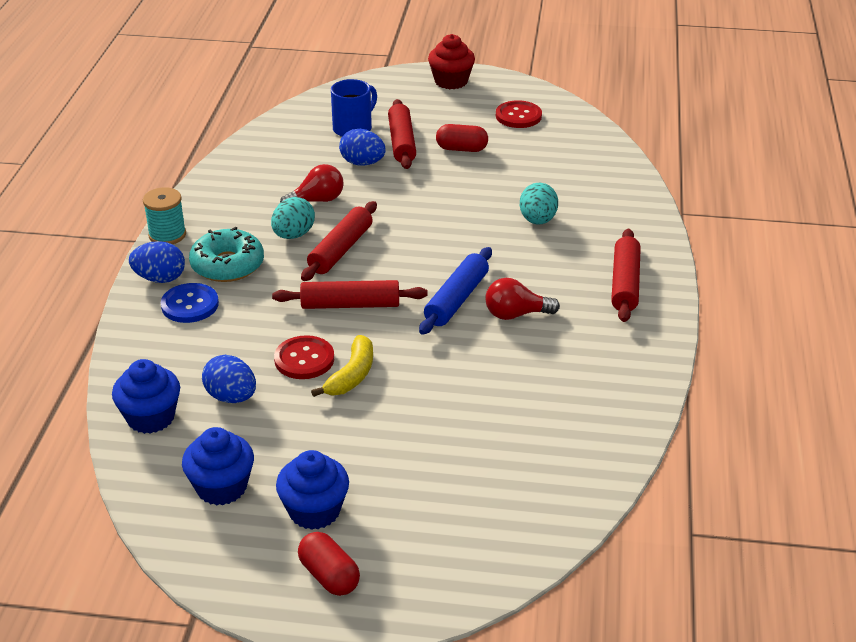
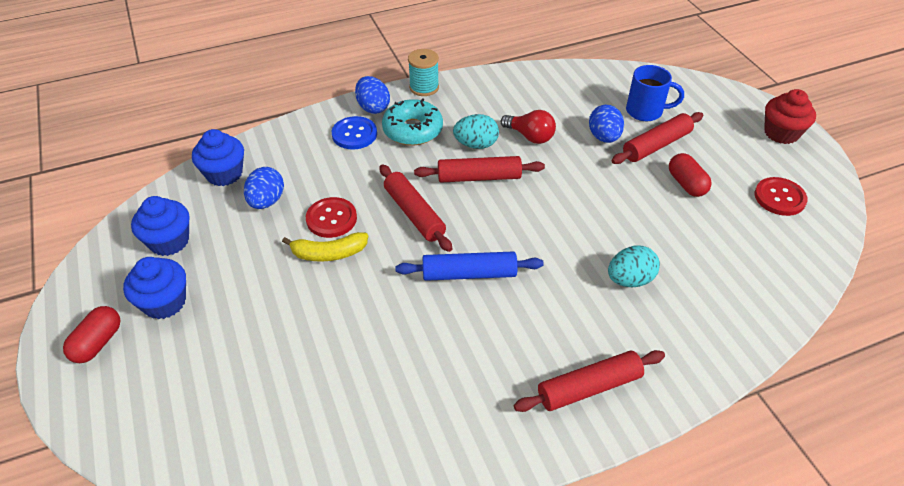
camera: 60 degrees right, 10 degrees up
(516, 314) = (478, 322): red light bulb -> none

